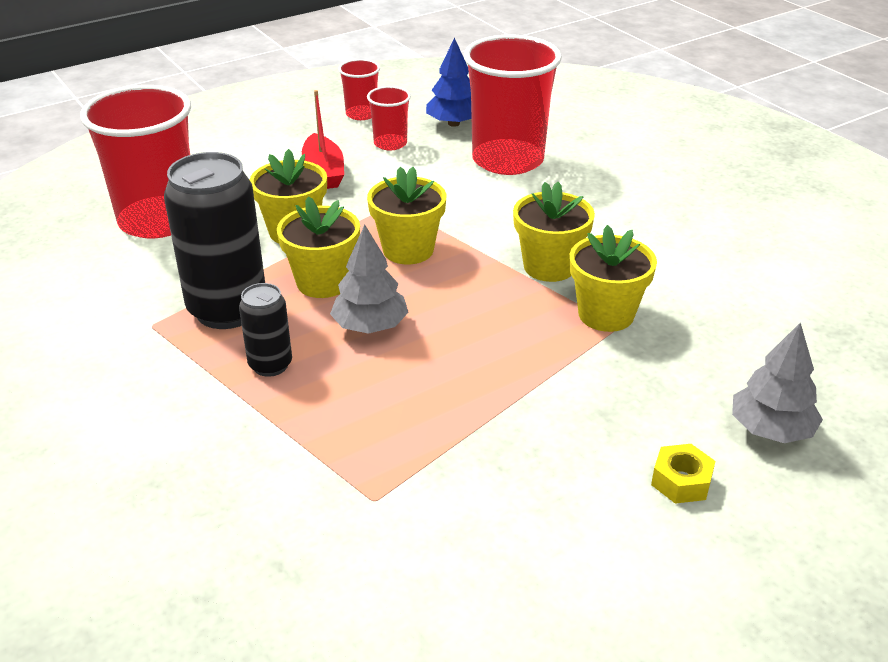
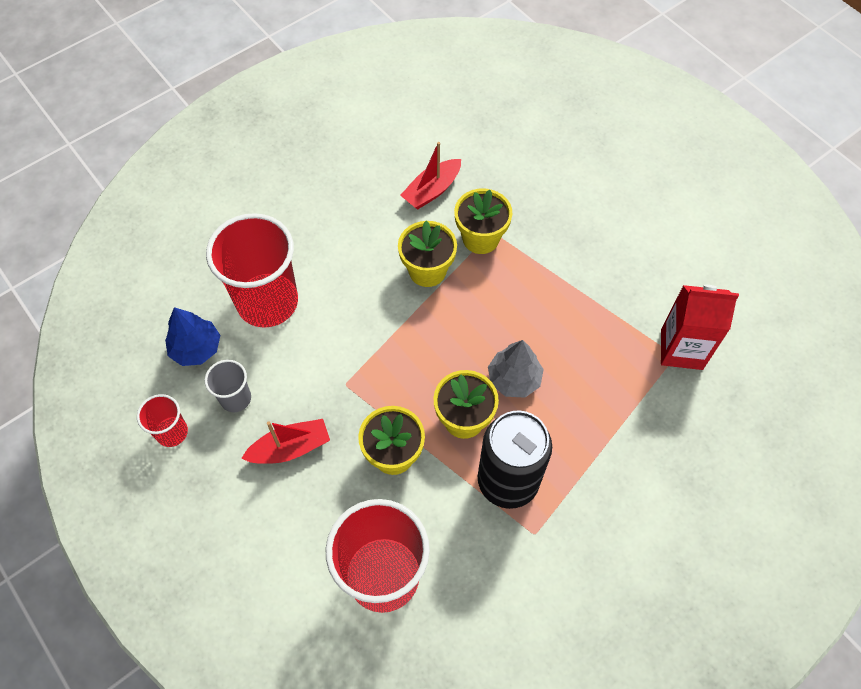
camera: 95 degrees left, 25 degrees up
(270, 365) = (567, 437): black can -> none
(384, 510) = (681, 349): none -> red carton
(390, 143) = (235, 398): red cup -> grey cup
(408, 250) = (414, 365): yellow flower pot -> none
(681, 481) = (626, 209): yellow nut -> none
(688, 277) = (432, 190): none -> red boat
(770, 430) = (577, 166): grey tree -> none

